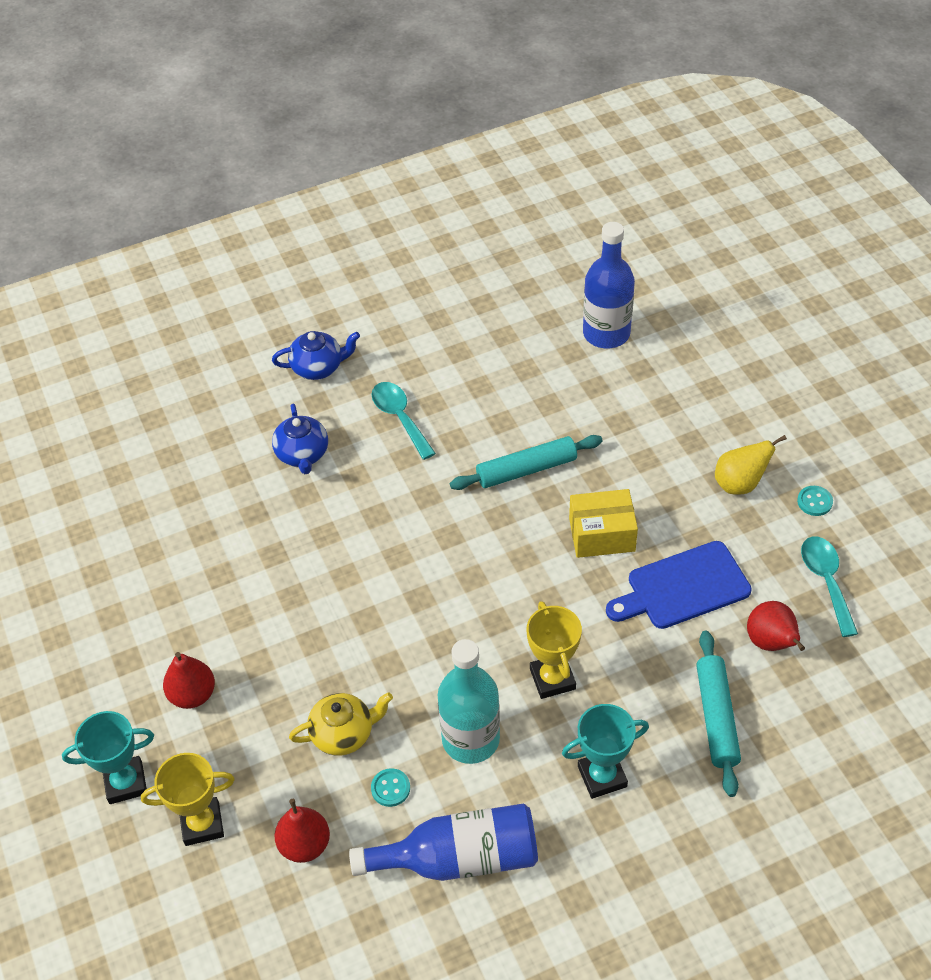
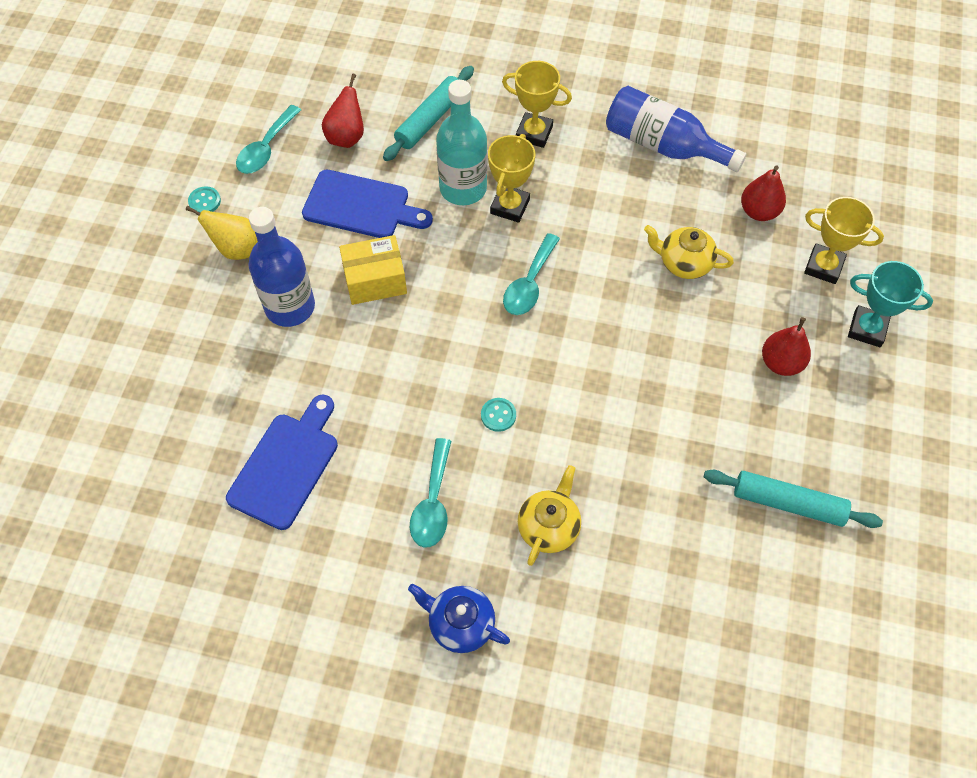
camera: 145 degrees left, 10 degrees up
(302, 454) = (549, 527): blue teapot -> yellow teapot
(390, 788) = (676, 209): turquoise button -> turquoise button (498, 415)
(469, 618) = (529, 284): none -> turquoise spoon
(470, 739) = (598, 205): turquoise bottle -> turquoise bottle (463, 188)
(526, 375) = (286, 465): none -> blue cutting board
(526, 470) = (376, 373): turquoise rolling pin -> turquoise rolling pin (788, 503)
(602, 534) = (375, 280): yellow box -> yellow box turned 45 degrees counterclockwise
(602, 776) = (534, 133): turquoise trophy -> yellow trophy
(606, 333) = (175, 458): blue bottle -> blue bottle (290, 307)

